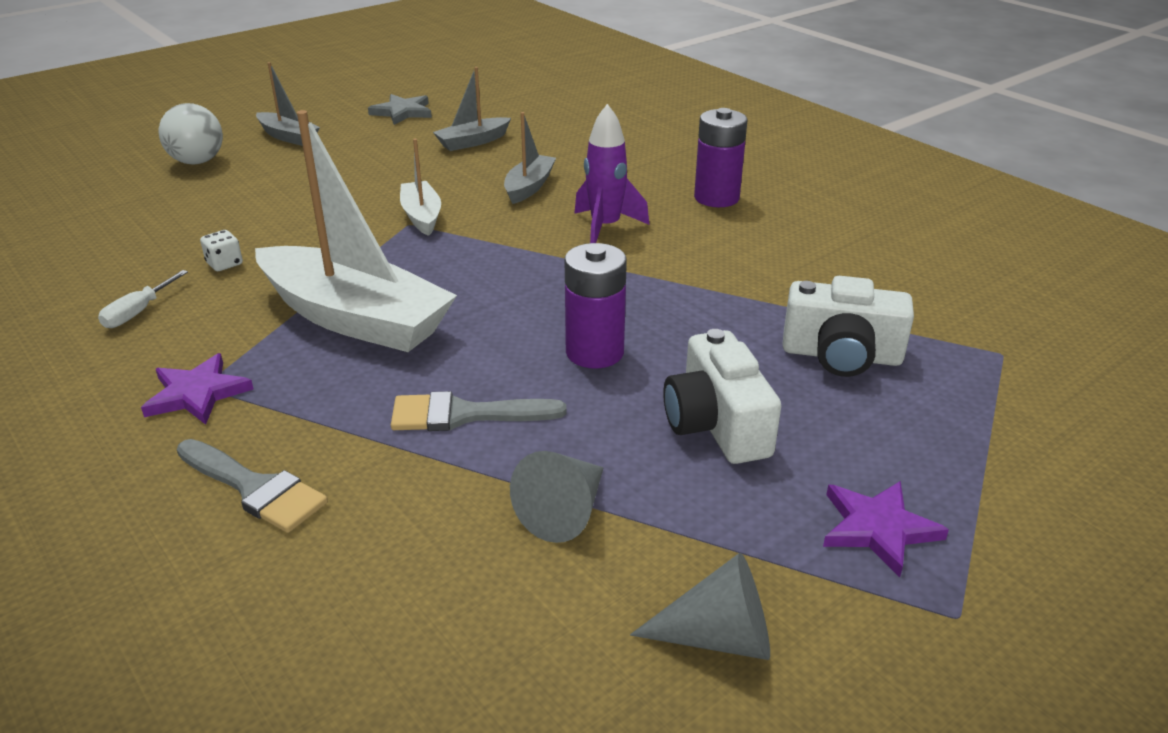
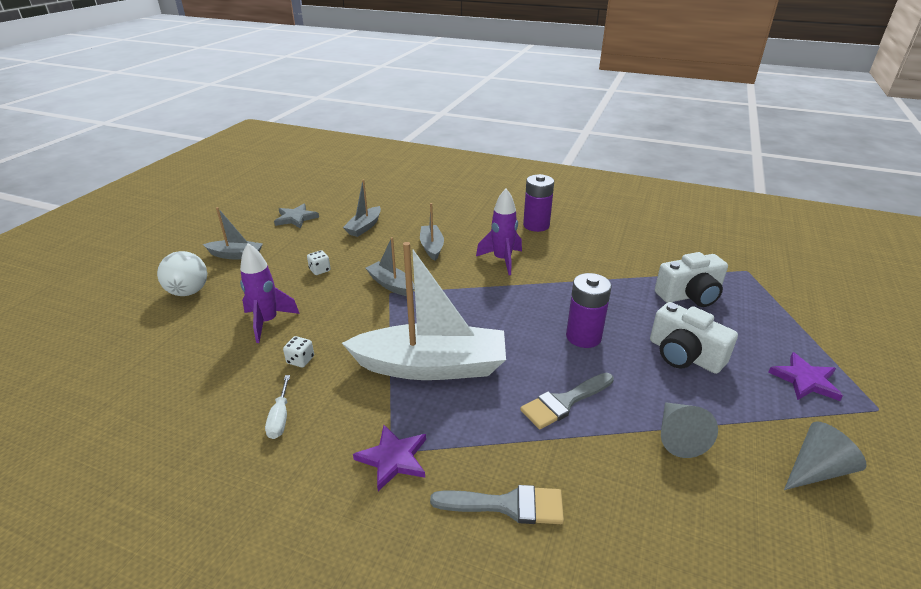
camera: 30 degrees left, 0 degrees up
(238, 215) = (267, 322): none -> purple rocket
(359, 177) = (320, 270): none -> white dice
(422, 216) = (391, 285): white boat -> grey boat

